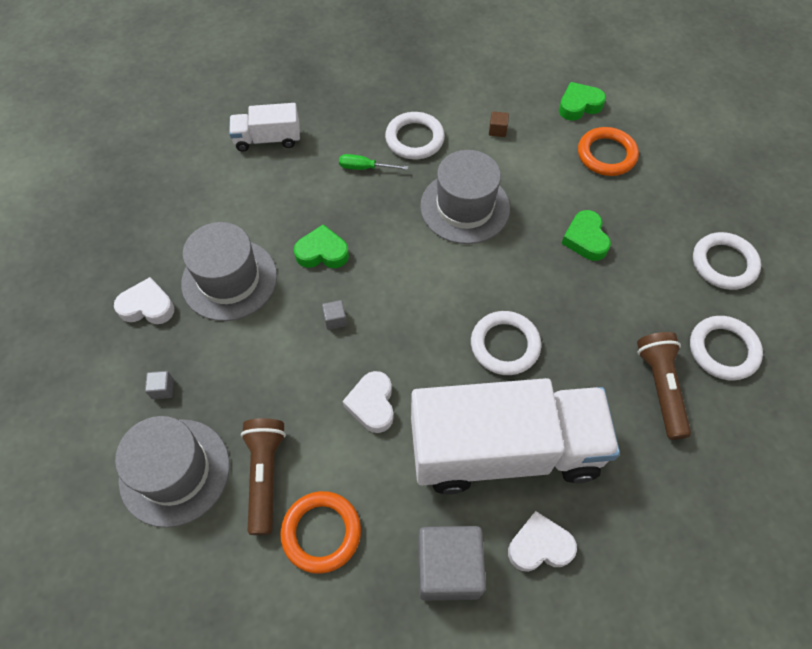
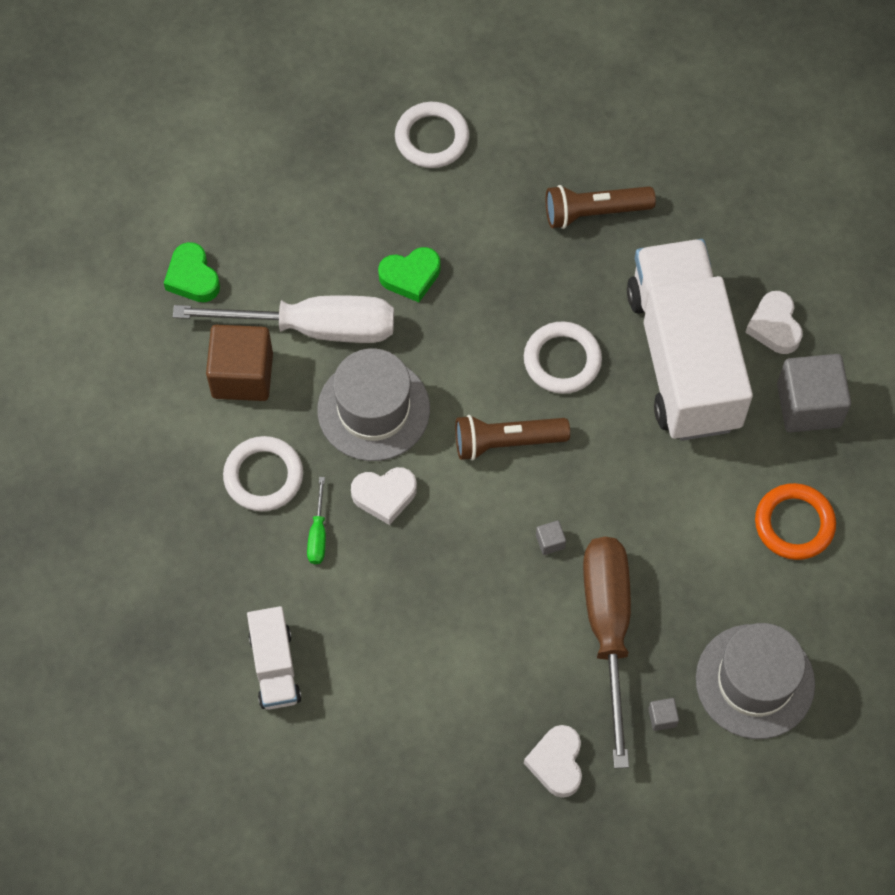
camera: 95 degrees left, 5 degrees up
(229, 279) = (508, 673): grey hat -> none
(249, 355) = (608, 630): none -> brown screwdriver
(265, 475) = (745, 587): brown flashlight -> brown flashlight (506, 442)
(322, 252) = (457, 569): green heart -> none
(372, 404) = (650, 490): white heart -> white heart (384, 496)
(497, 130) = (242, 375): brown cube -> brown cube, size x2.49
(537, 173) = (313, 327): none -> white screwdriver
(606, 155) = (277, 249): orange ring -> none
(723, 350) = (542, 151): white ring -> none

